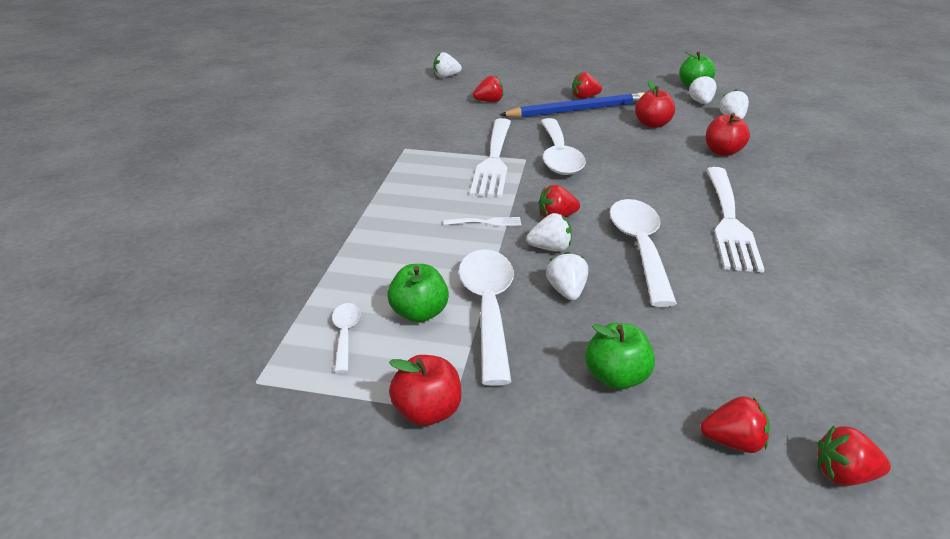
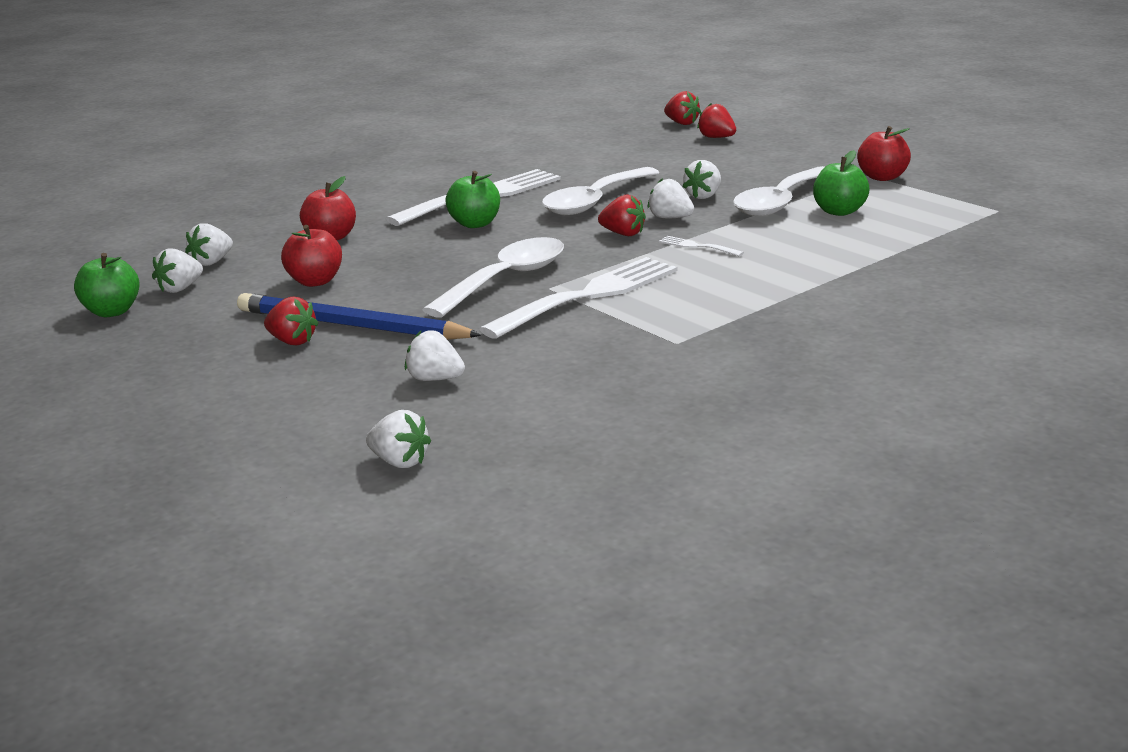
camera: 140 degrees left, 10 degrees down
(345, 335) = (911, 214): white spoon -> none
(489, 101) = (435, 379): red strawberry -> white strawberry
(616, 377) = (740, 163): green apple -> green apple (475, 224)

